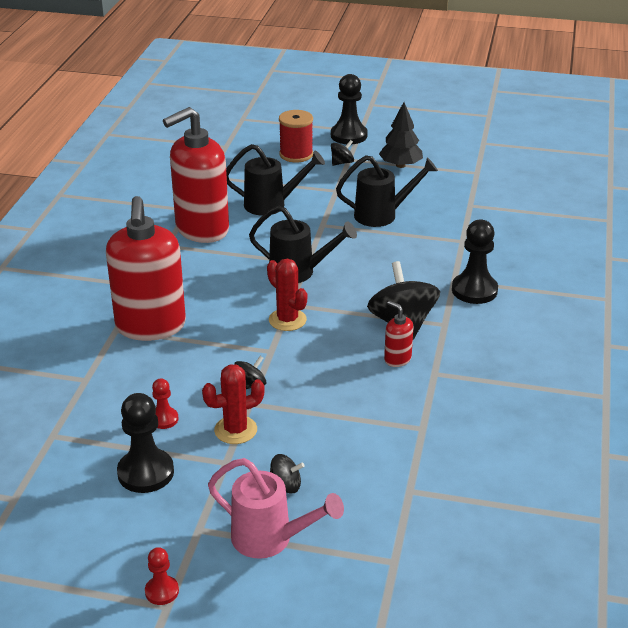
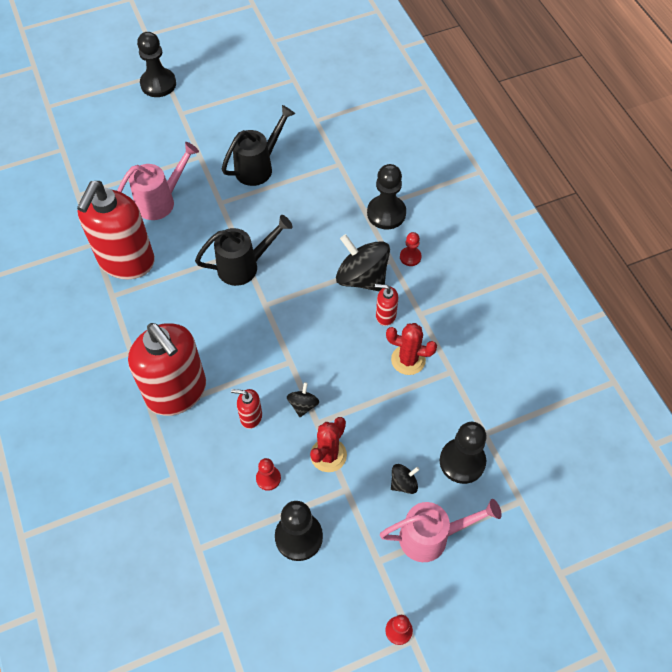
camera: 35 degrees left, 25 degrees up
(195, 371) = (251, 417): none -> red soap dispenser
(271, 205) = (161, 201): black watering can -> pink watering can
(287, 320) = (276, 322): red cactus -> red cactus (408, 360)
(296, 154) = (132, 129): red spool -> none
(342, 163) = (179, 120): black spinning top -> none
(363, 499) = (462, 461): none -> black pawn
(400, 165) = (228, 100): black tree -> none
(467, 329) = (410, 257): none -> red pawn

